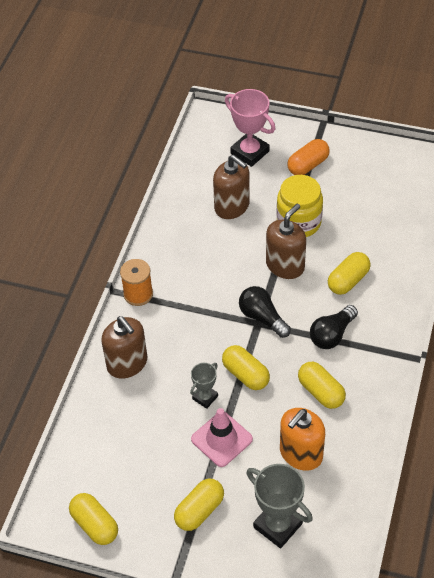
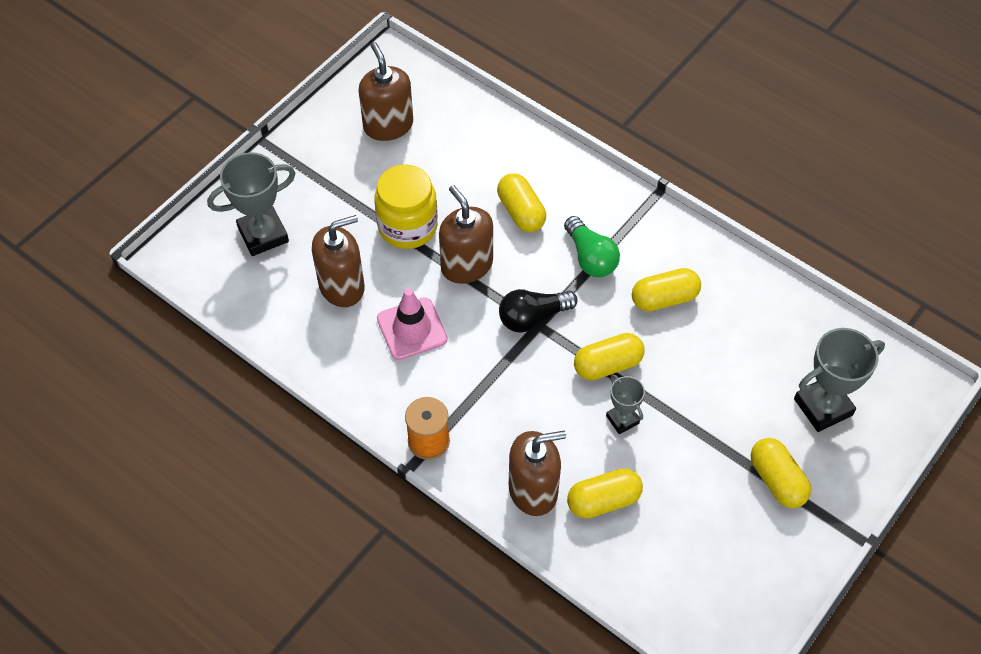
camera: 70 degrees left, 5 degrees up
(95, 524) = (757, 604): yellow capsule -> yellow capsule (603, 500)
(221, 439) = (688, 423): pink traffic cone -> pink traffic cone (412, 329)
(250, 152) = (263, 234): pink trophy -> grey trophy
(301, 453) = (739, 349): orange soap dispenser -> none
(308, 165) = (322, 183): orange capsule -> none
(332, 334) = (590, 257): black light bulb -> green light bulb
(377, 180) = (388, 125): none -> brown soap dispenser

